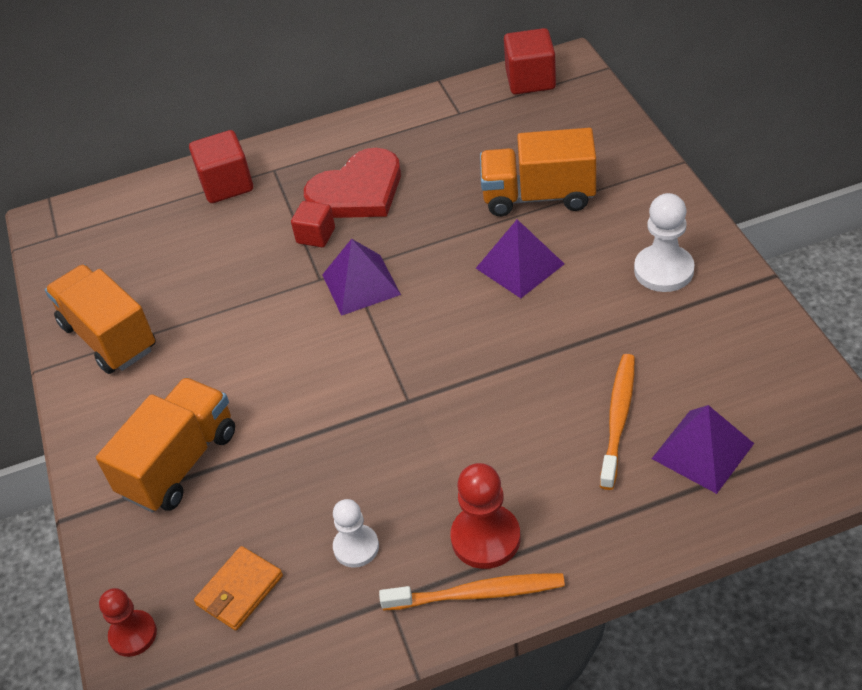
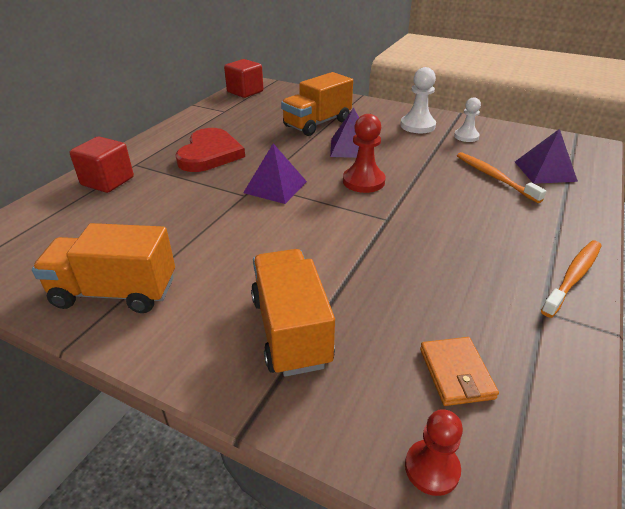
camera: 50 degrees left, 10 degrees down
(316, 235) = (211, 179): red cube -> none
(356, 547) = (480, 299): white pawn -> white pawn (466, 136)
(485, 538) = (530, 251): red pawn -> red pawn (363, 181)

